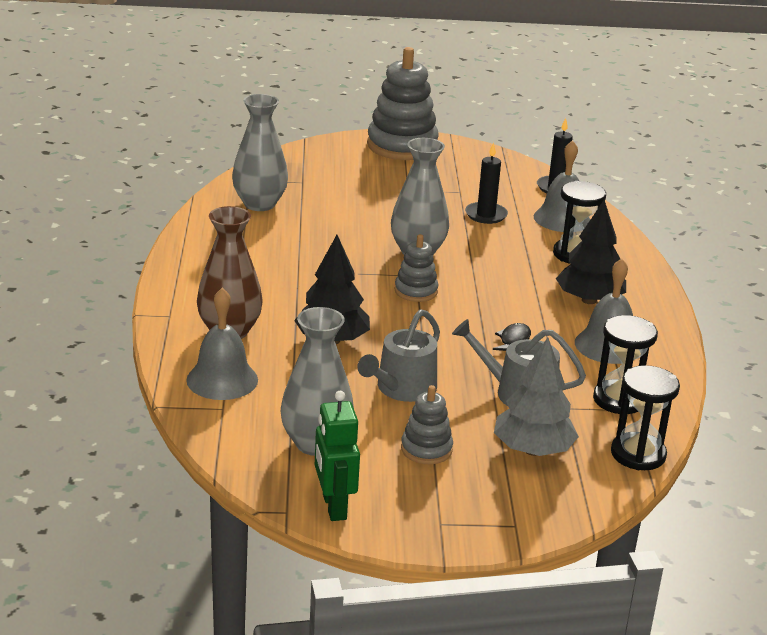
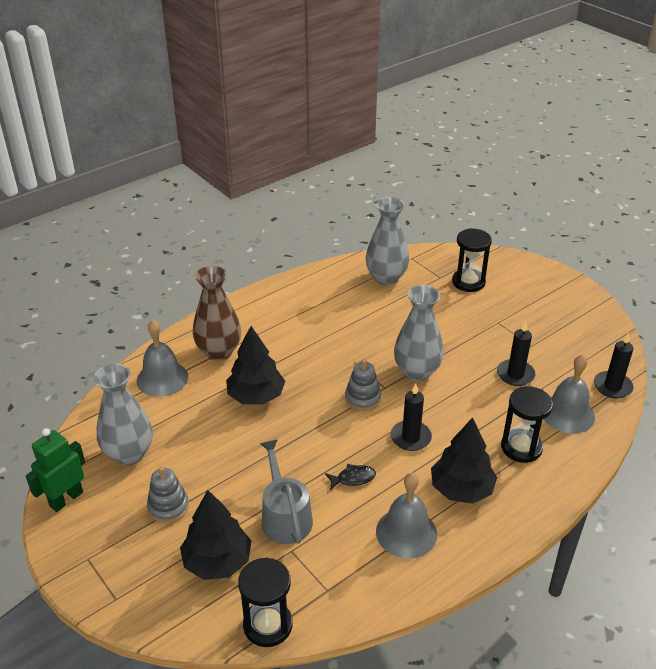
camera: 55 degrees right, 10 degrees up
(402, 146) = (556, 287): grey stacking toy -> none
(402, 388) = (231, 457): grey watering can -> none
(498, 293) = (410, 437): none -> black candle
(532, 450) = (217, 561): grey tree -> black tree
(619, 400) = (333, 577): black hourglass -> black hourglass (468, 282)

